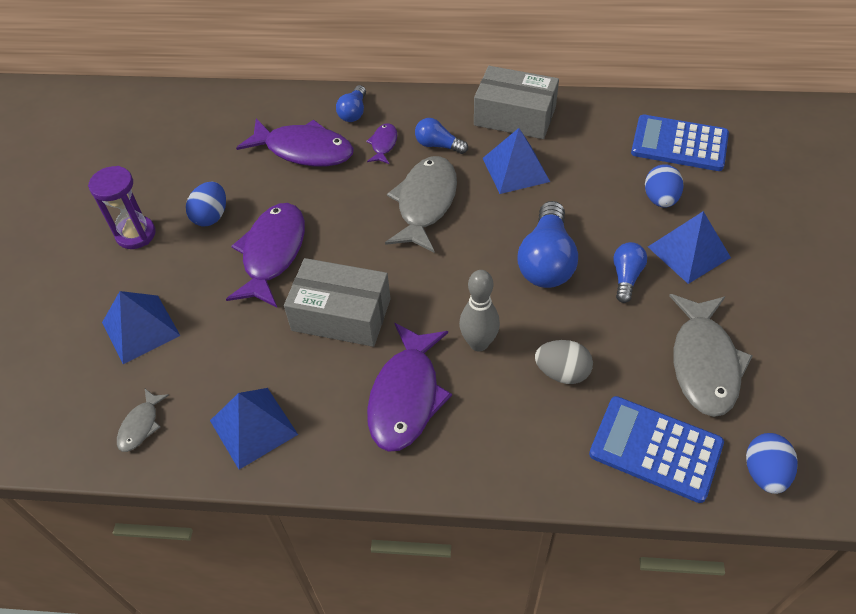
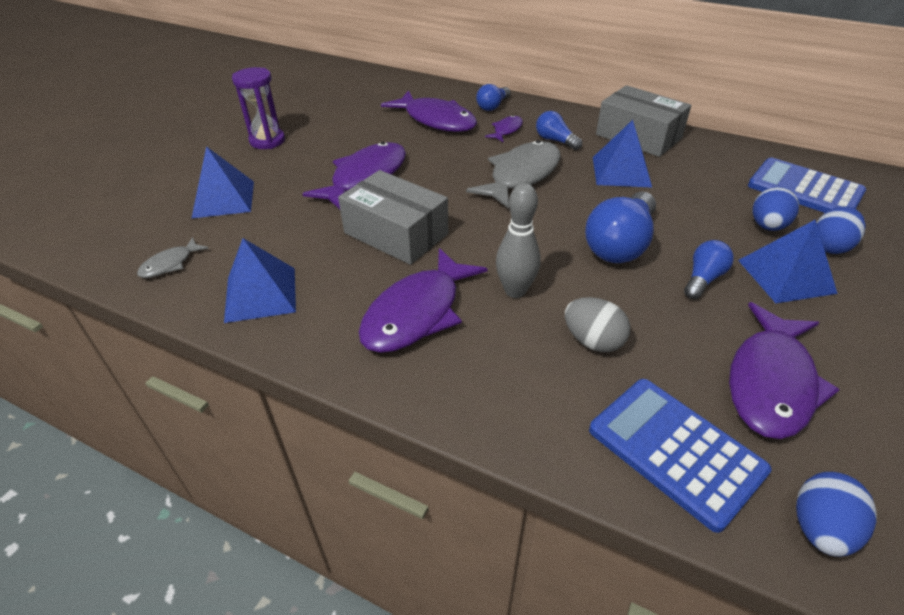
camera: 20 degrees right, 10 degrees down
(211, 216) = (333, 143): blue egg -> blue egg (829, 246)
(704, 363) = (771, 382): grey fish -> purple fish

